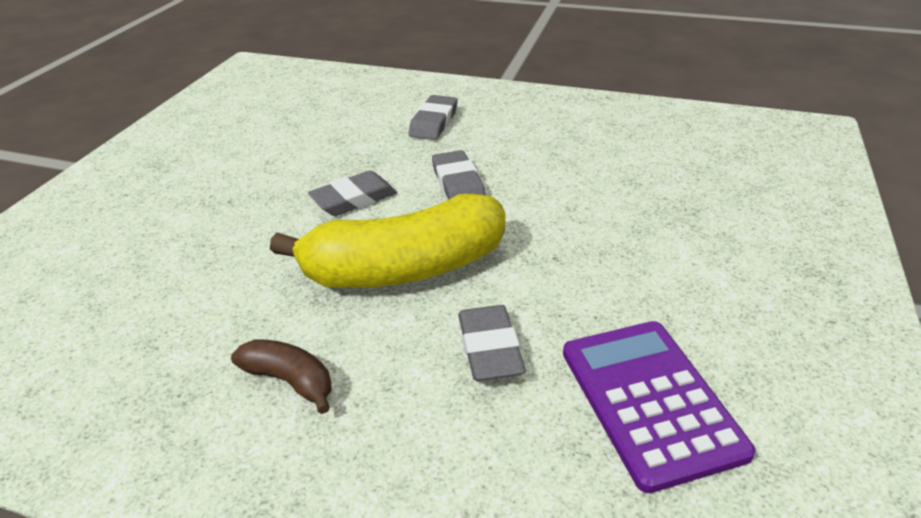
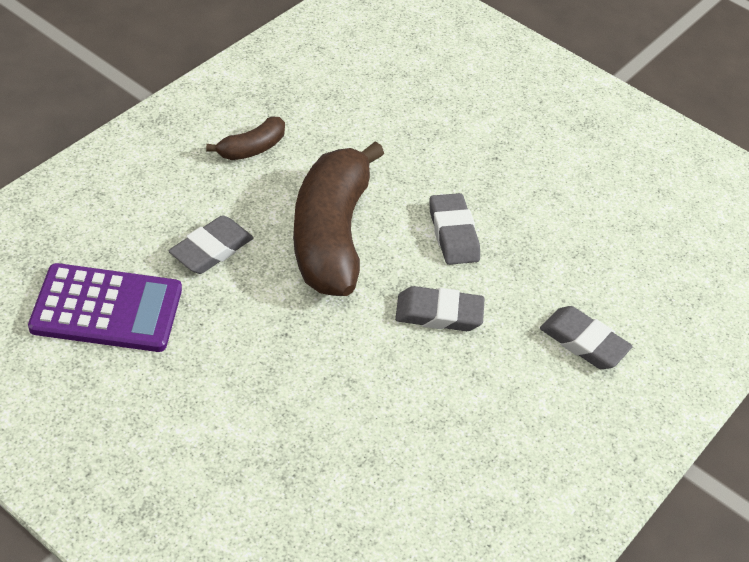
camera: 105 degrees right, 10 degrees up
(405, 268) = (331, 235): yellow banana -> brown banana
(490, 348) = (211, 249): grey eraser -> grey eraser turned 60 degrees counterclockwise

